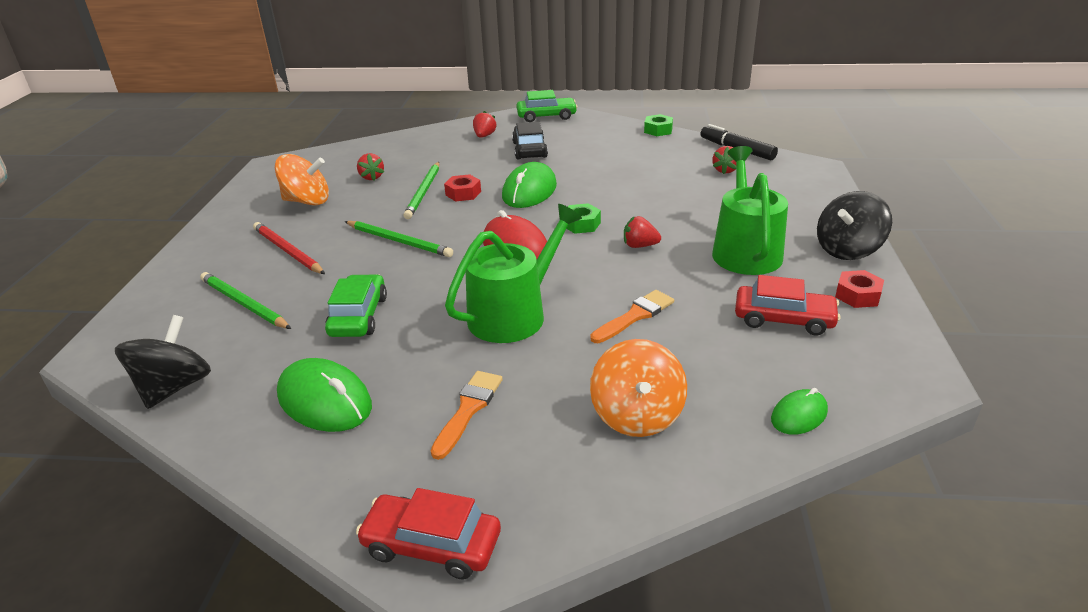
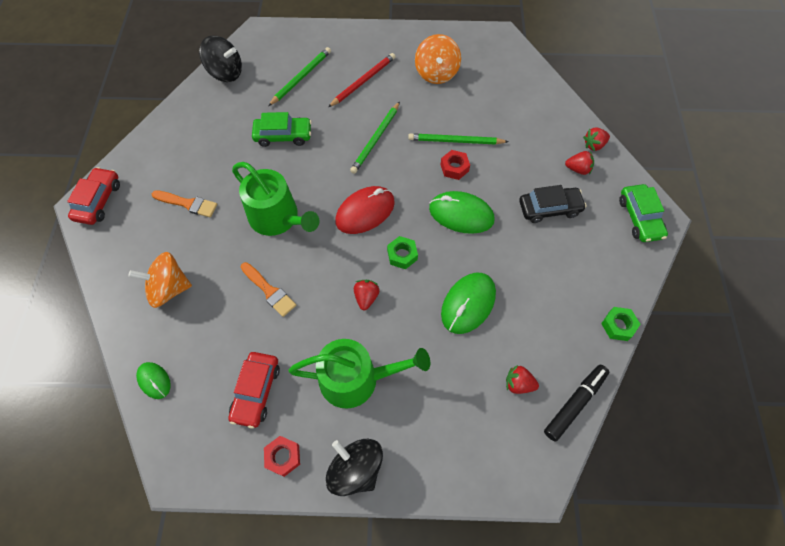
camera: 85 degrees right, 30 degrees up
(324, 401) = (205, 138): green mouse -> green mouse (468, 304)
(371, 177) = (480, 102): red strawberry -> red strawberry (594, 145)

